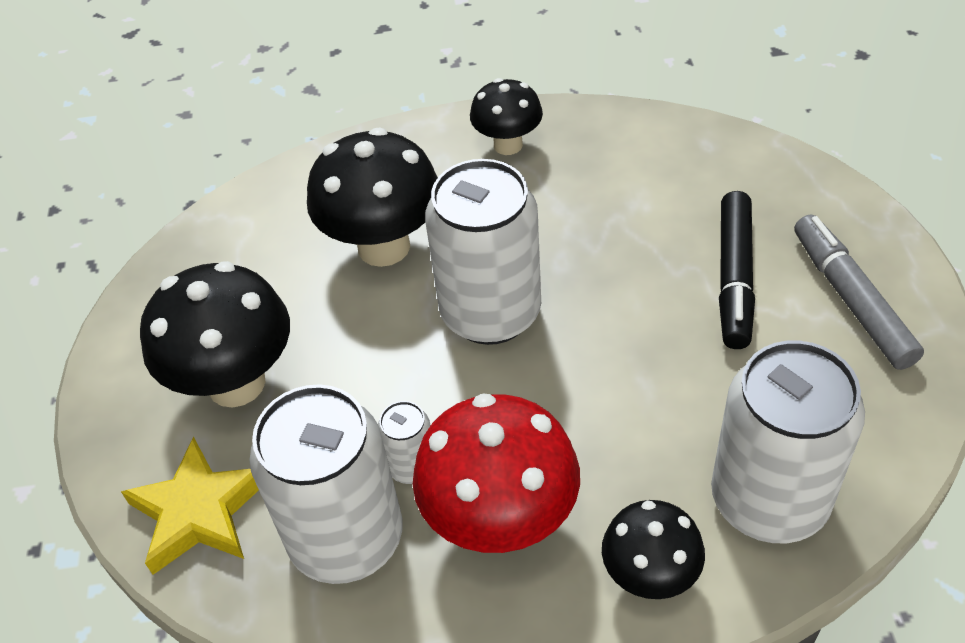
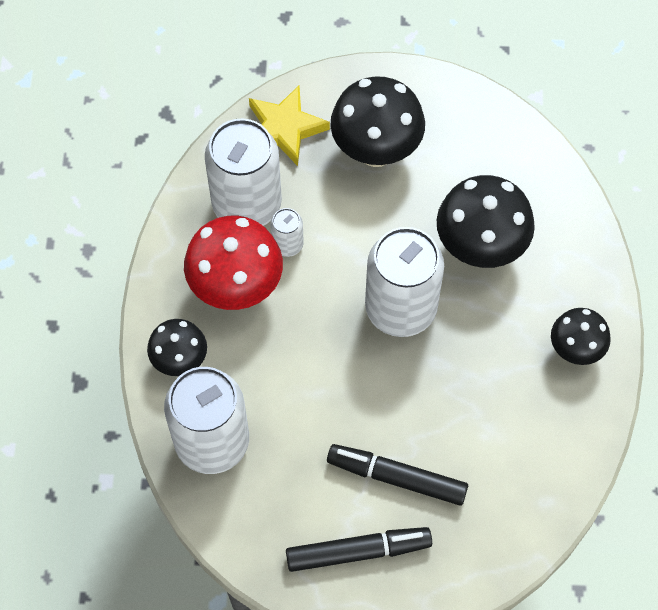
camera: 95 degrees right, 15 degrees up
(851, 300) = (357, 552): grey marker -> black marker

